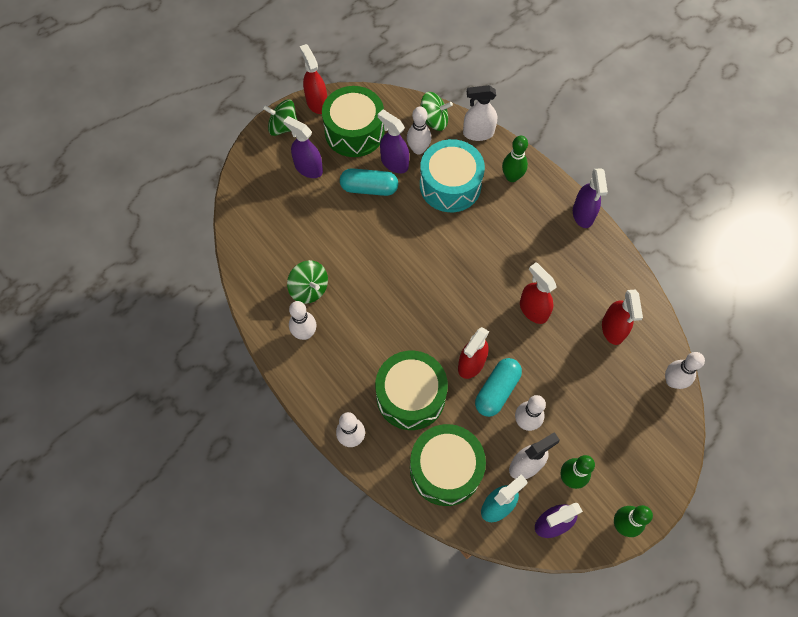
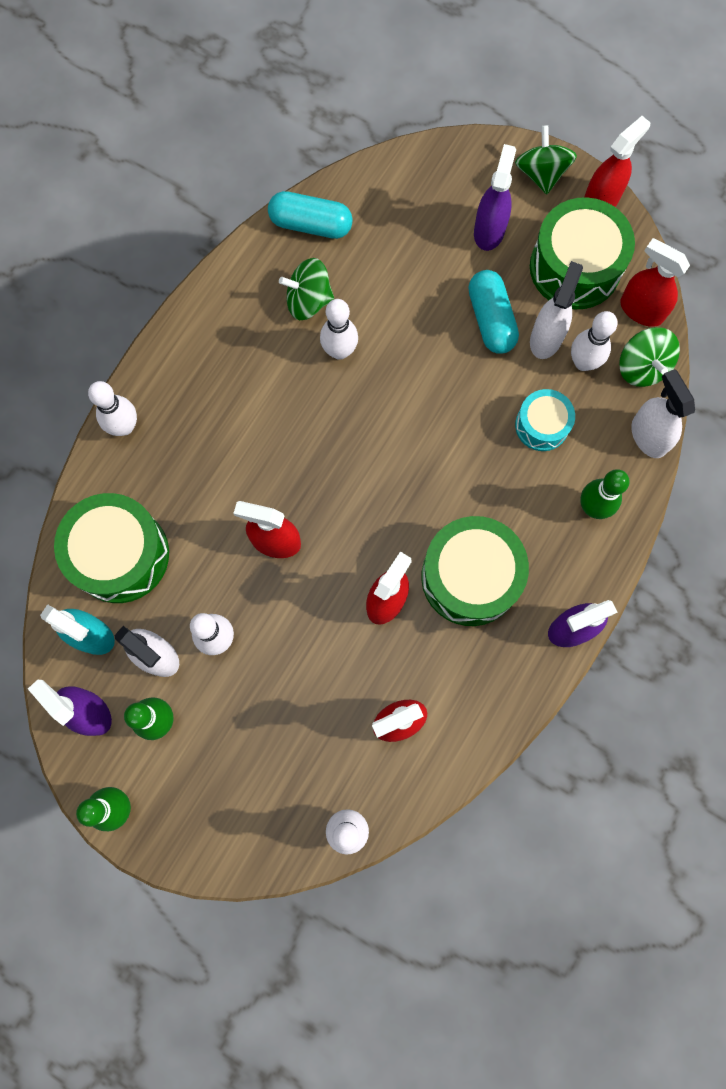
camera: 70 degrees right, 10 degrees up
(305, 333) = (244, 319): white bowling pin -> white bowling pin (339, 351)
(309, 289) = (308, 301): green spinning top -> green spinning top turned 60 degrees clockwise
(394, 163) = (546, 338): purple spray bottle -> white spray bottle
(397, 108) = (641, 310): none -> red spray bottle
(410, 396) = (204, 479): green drum -> green drum (470, 577)
(450, 185) = (542, 425): turquoise drum -> turquoise drum, size x0.57
(497, 391) = (249, 587): turquoise capsule -> turquoise capsule (311, 224)

